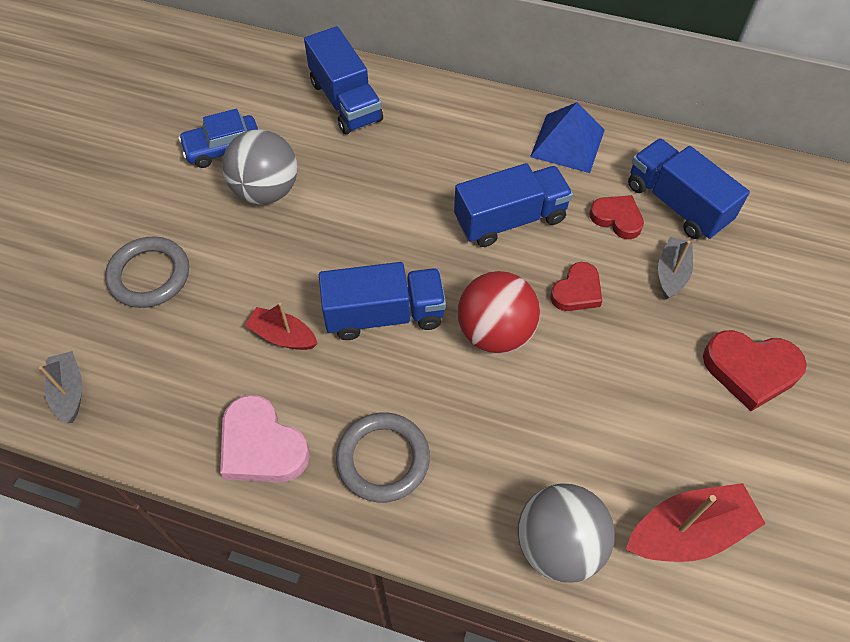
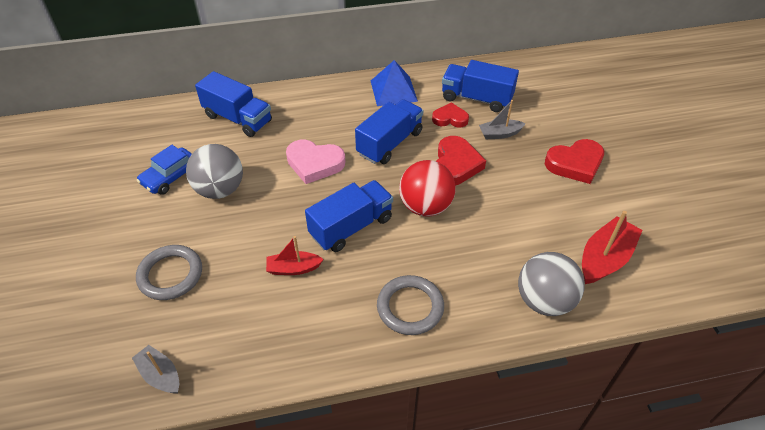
camera: 30 degrees left, 10 degrees down
(262, 446) = (326, 339): pink heart -> pink heart (314, 163)
(577, 291) = (456, 164): red heart -> red heart, size x1.54
(671, 273) = (499, 134): grey boat -> grey boat turned 90 degrees counterclockwise

